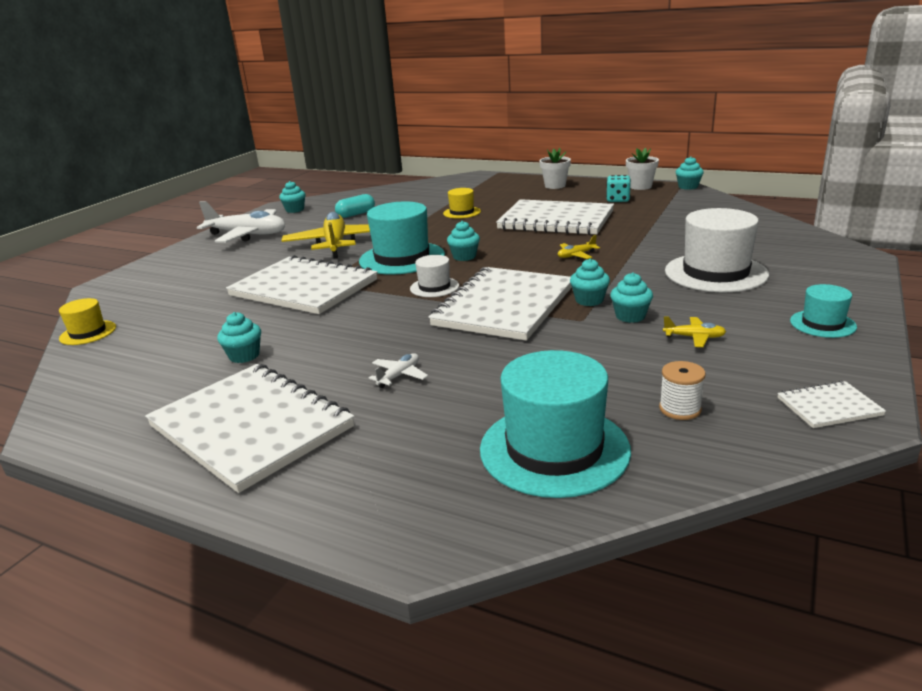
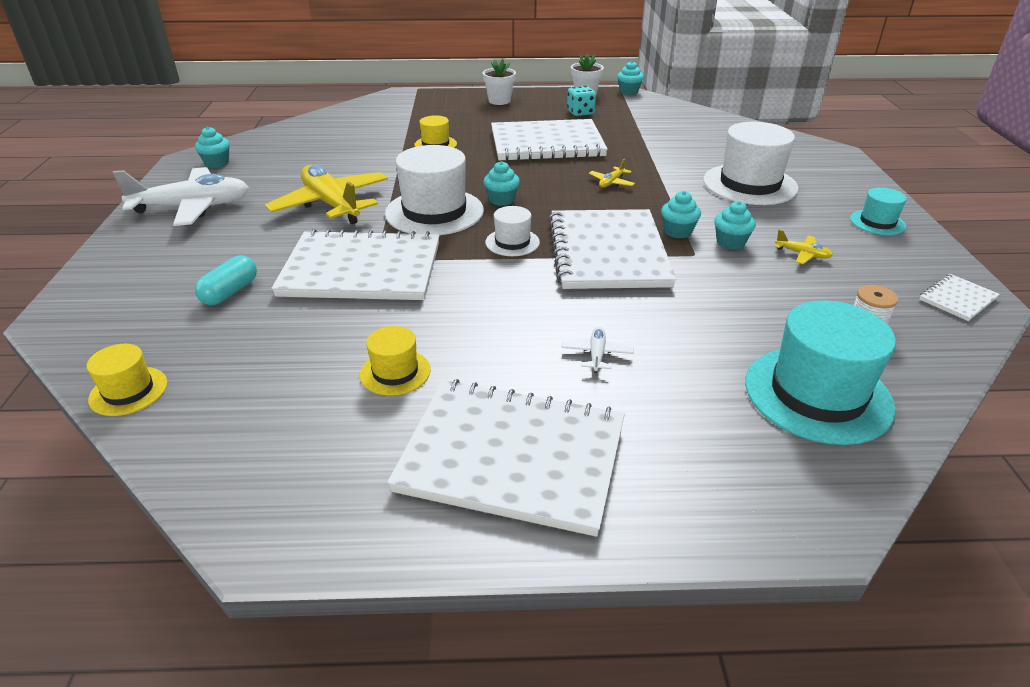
camera: 30 degrees left, 10 degrees up
(244, 356) = (395, 372): turquoise cupcake -> yellow hat
(356, 214) = (309, 160): turquoise capsule -> turquoise capsule (230, 292)
(402, 258) = (434, 212): turquoise hat -> white hat
(694, 337) = (802, 254): yellow plane -> yellow plane turned 45 degrees clockwise

